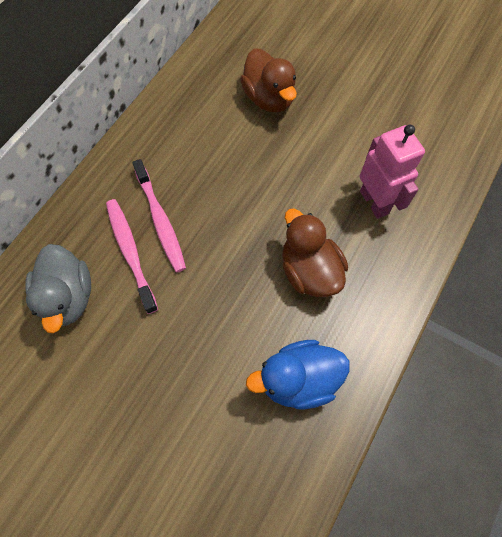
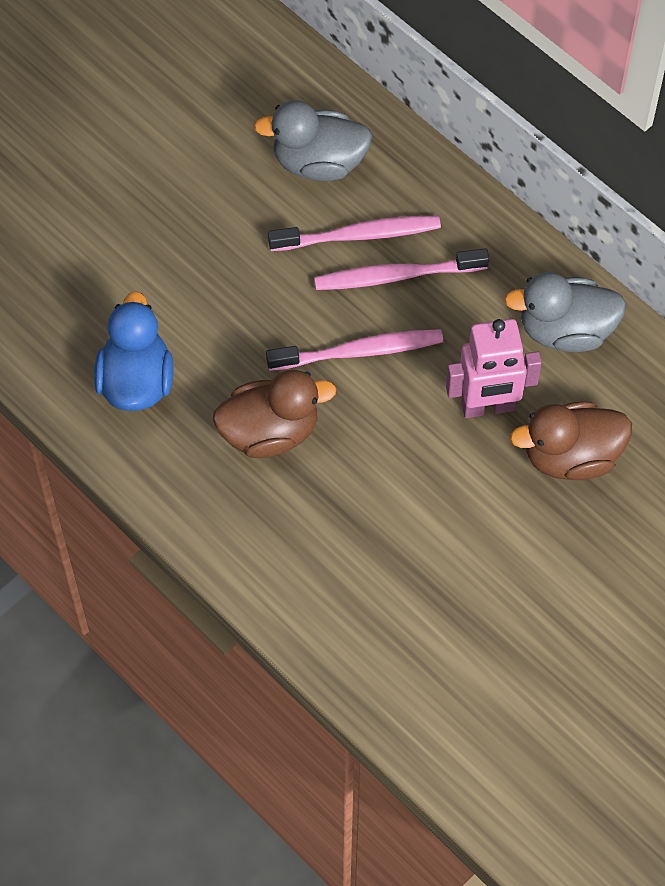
camera: 105 degrees right, 5 degrees down
(180, 117) = (565, 331): none -> grey duck
(228, 229) = (359, 351): none -> pink toothbrush
(374, 202) = (348, 545): pink robot -> pink robot (487, 407)

